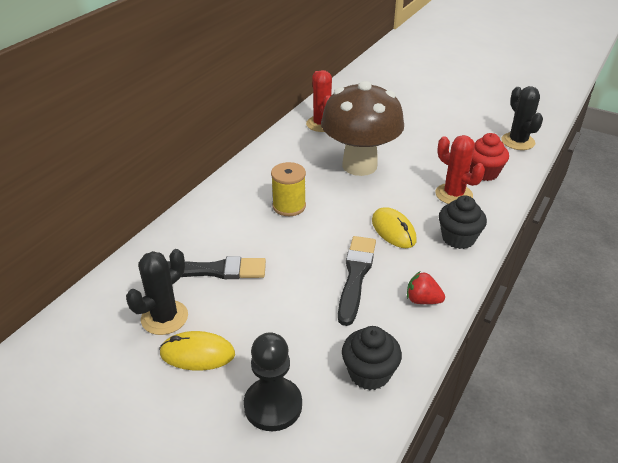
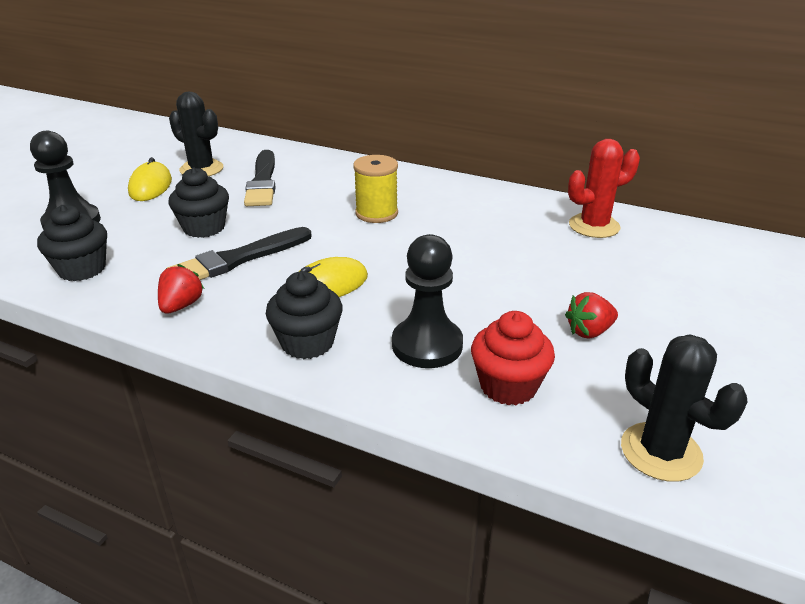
camera: 85 degrees right, 5 degrees down
(300, 301) = (204, 228): none -> black cupcake
(356, 276) = (238, 259): black brush -> black brush turned 135 degrees clockwise
(359, 165) = (487, 258): brown mushroom -> none
(434, 144) = (589, 331): none -> red strawberry
(454, 194) = (427, 345): red cactus -> black pawn
(518, 141) = (661, 452): black cactus -> black cactus turned 75 degrees clockwise

